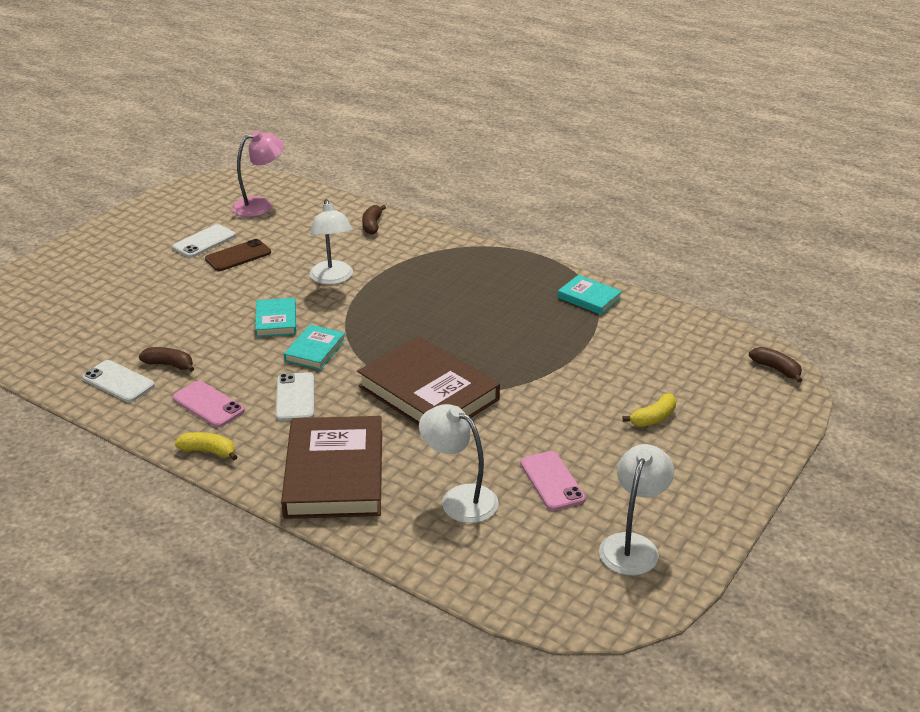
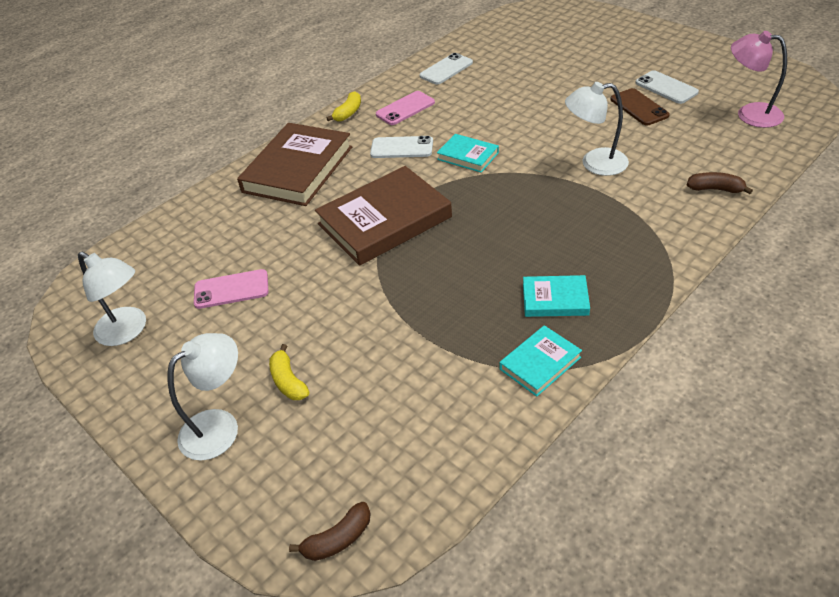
camera: 105 degrees right, 10 degrees up
(169, 365) = (463, 88): brown banana -> none
(260, 205) = (750, 114): pink lamp -> pink lamp turned 135 degrees clockwise
(276, 320) = (520, 133): turquoise book -> turquoise book (555, 299)
(334, 473) = (298, 169): brown book -> brown book turned 75 degrees counterclockwise
(459, 498) = (238, 232): white lamp -> white lamp (220, 426)

